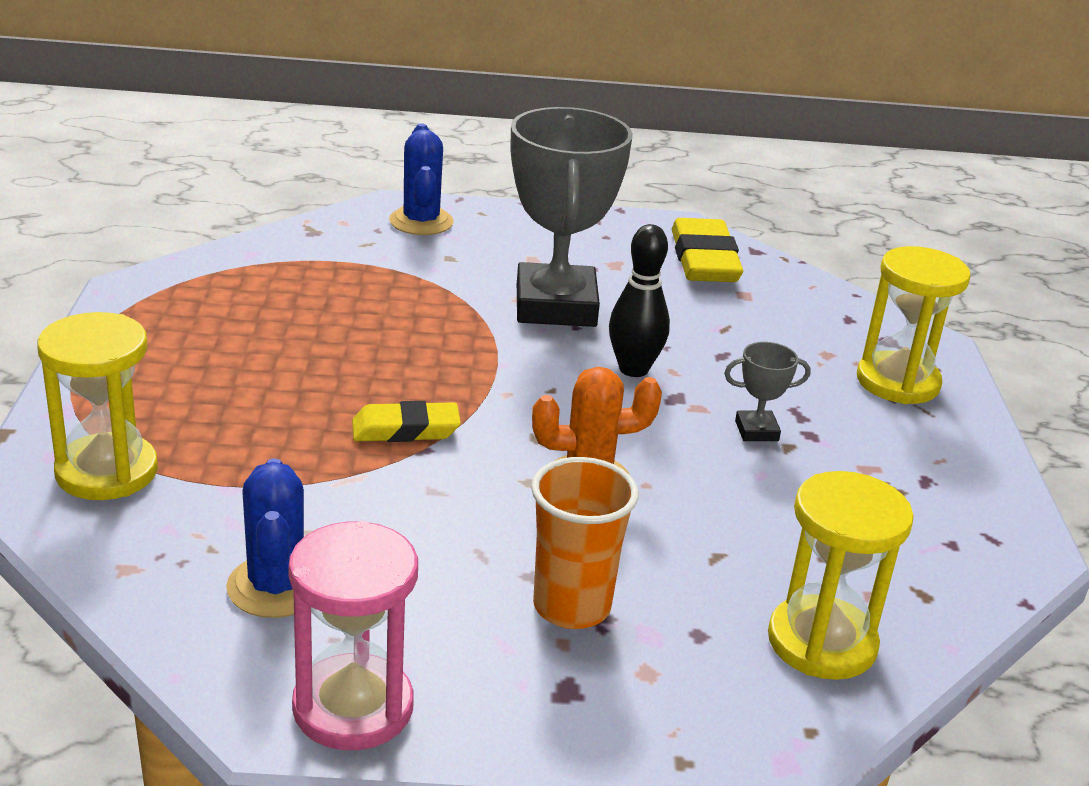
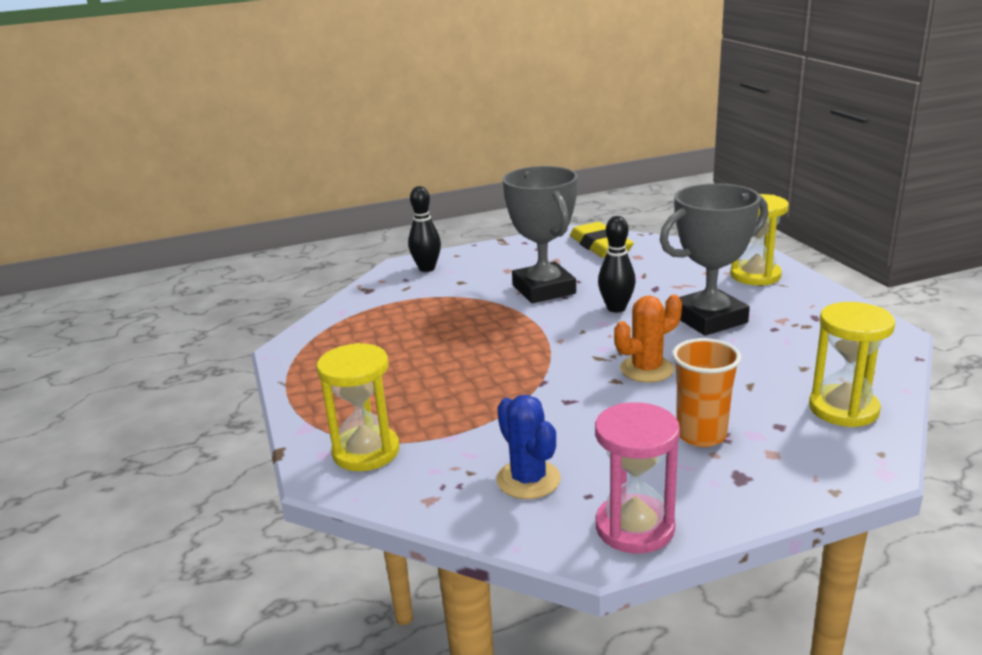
camera: 15 degrees left, 5 degrees down
(405, 430) = (522, 375): yellow eraser -> none
(421, 222) = (427, 268): blue cactus -> black bowling pin
(756, 431) = (709, 319): grey trophy -> grey trophy, size x2.41

